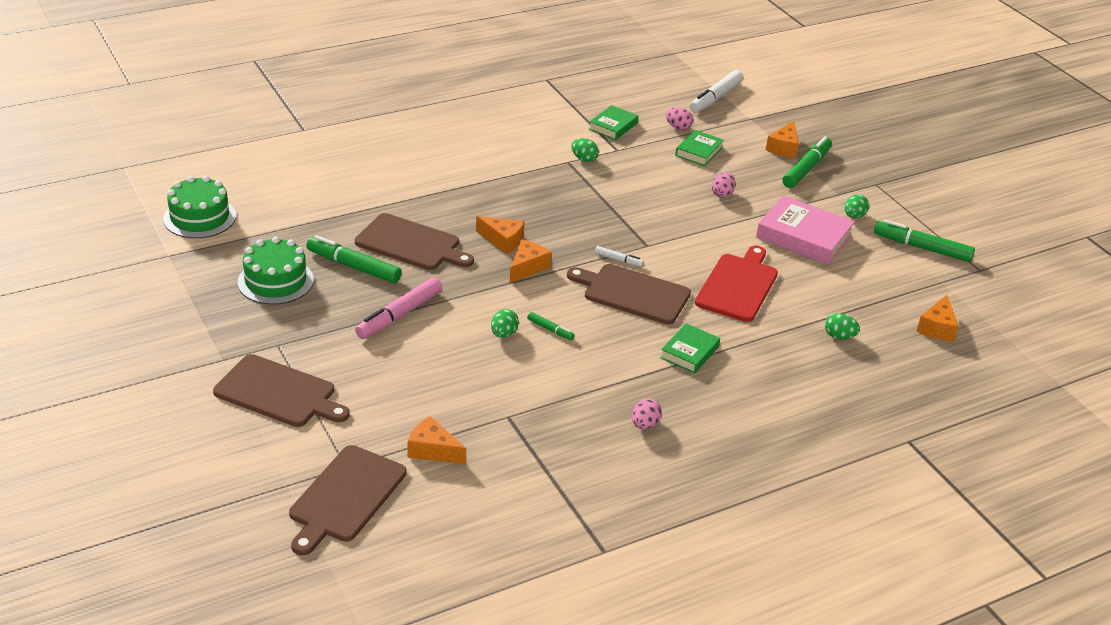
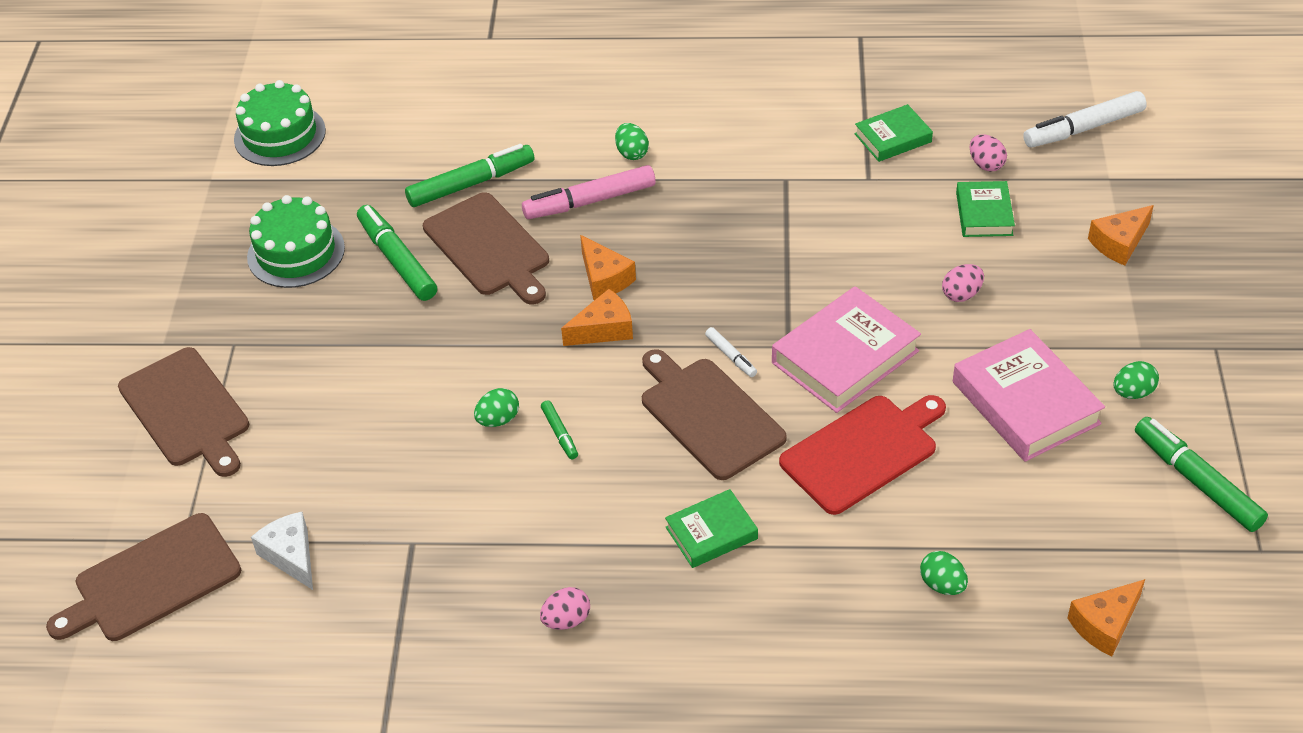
camera: 35 degrees right, 10 degrees up
(399, 315) = (397, 349): pink marker -> pink marker (590, 201)
(433, 450) = (291, 556): orange cheese -> white cheese
(584, 159) = (810, 181): green egg -> green egg (632, 153)
(685, 242) = (845, 357): none -> pink book
(699, 151) = (984, 214): green book -> green book turned 60 degrees counterclockwise
(806, 168) = (1125, 289): green marker -> green marker (471, 184)

